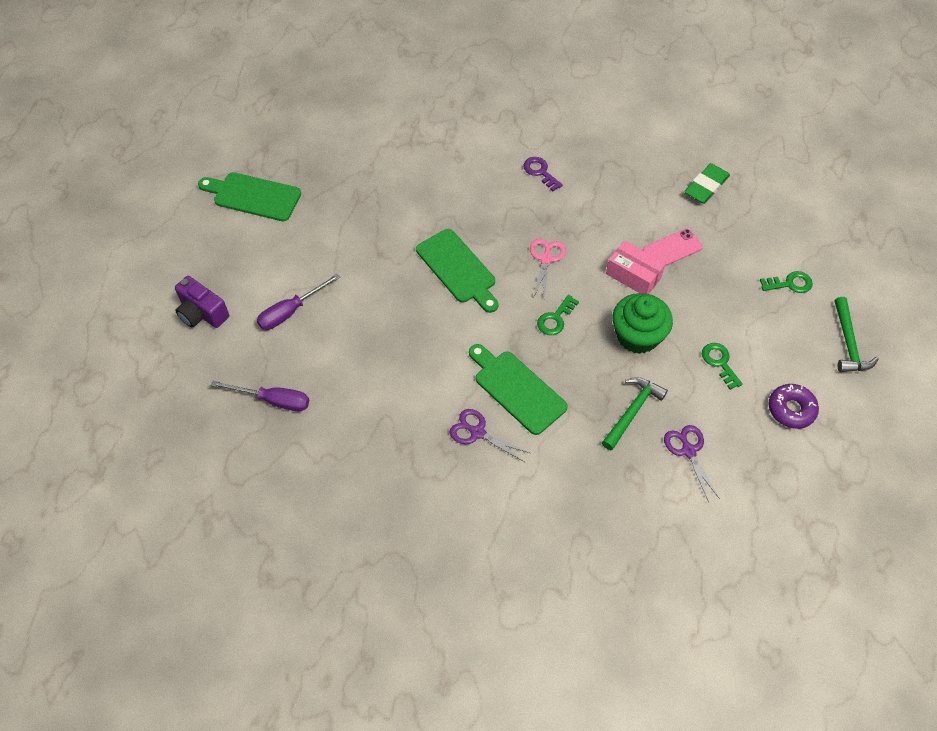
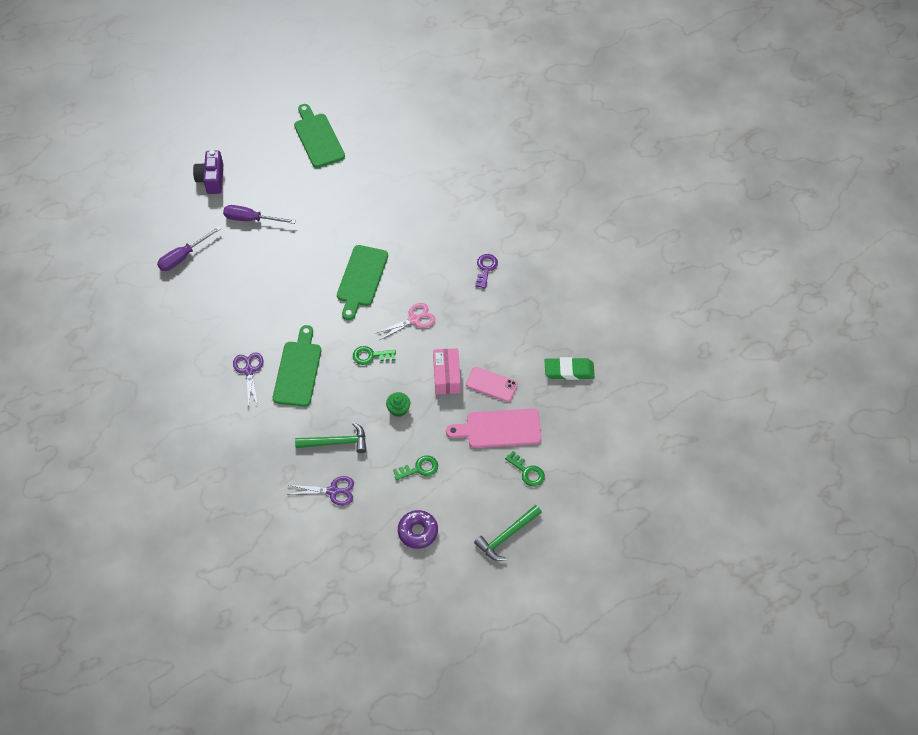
camera: 50 degrees right, 0 degrees up
(273, 400) = (183, 256): purple screwdriver -> purple screwdriver turned 75 degrees clockwise
(637, 336) = (398, 409): green cupcake -> green cupcake, size x0.50
(688, 451) = (333, 491): purple scissors -> purple scissors turned 60 degrees clockwise
(719, 363) = (419, 468): green key -> green key turned 45 degrees clockwise
(726, 274) = (499, 429): none -> pink cutting board

